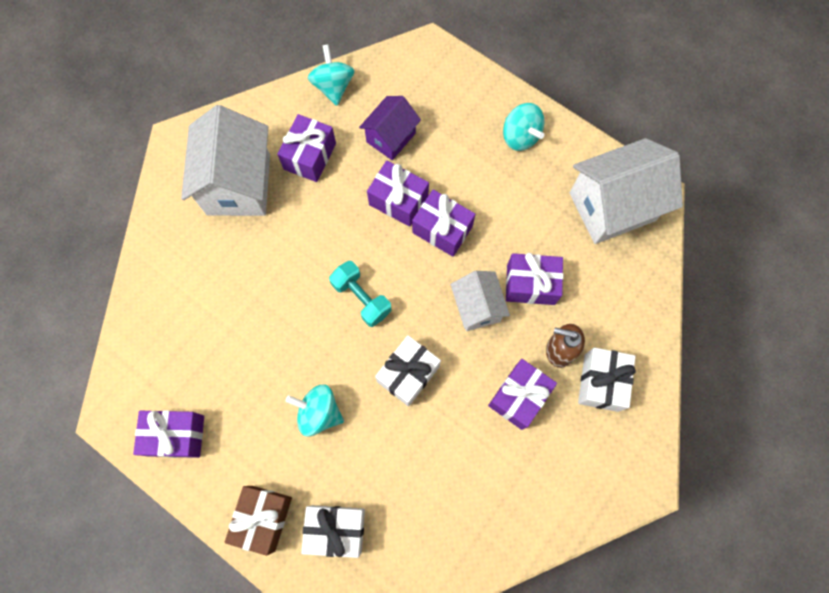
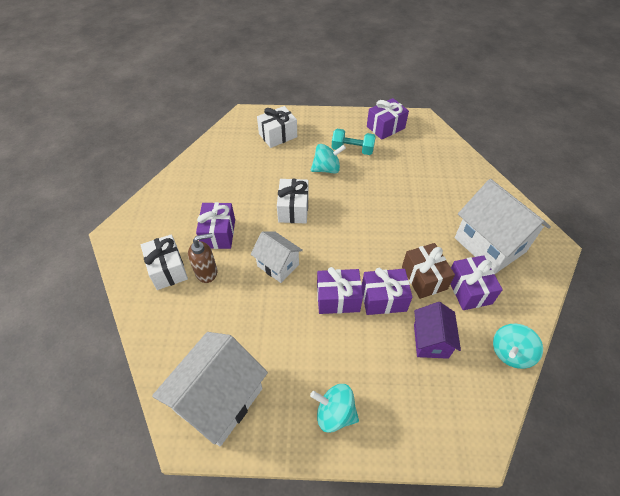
camera: 145 degrees right, 20 degrees down
(263, 518) = (315, 123): brown gift -> brown gift (424, 278)
(333, 86) = (510, 353): turquoise spinning top -> turquoise spinning top turned 90 degrees clockwise
(361, 298) = (353, 229): turquoise dumbbell -> turquoise dumbbell (352, 150)
(530, 284) = (250, 300): purple gift -> none

